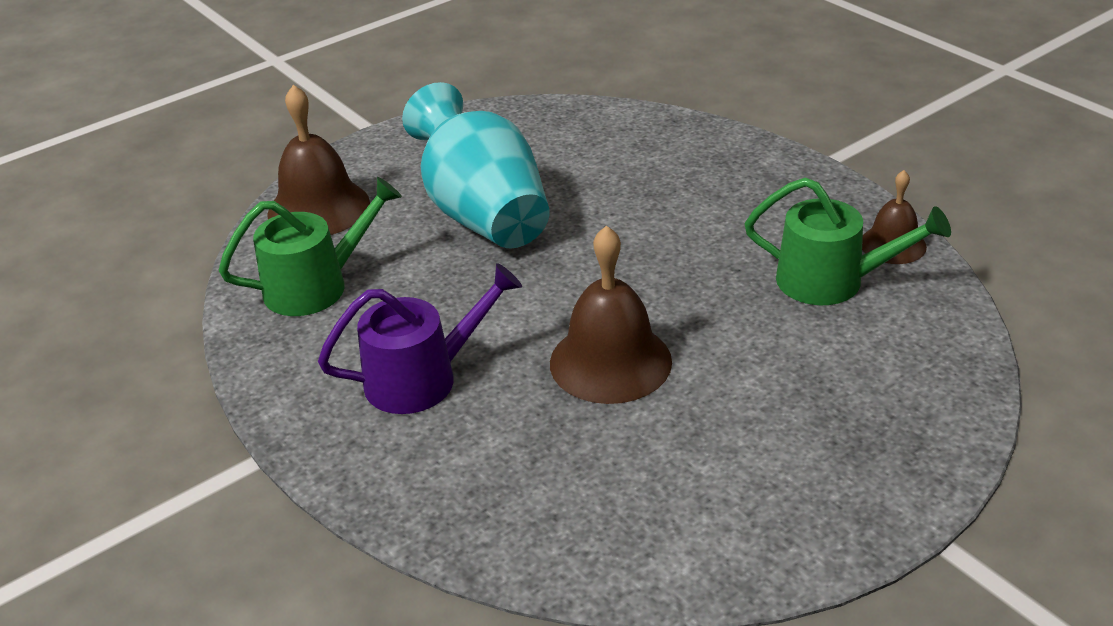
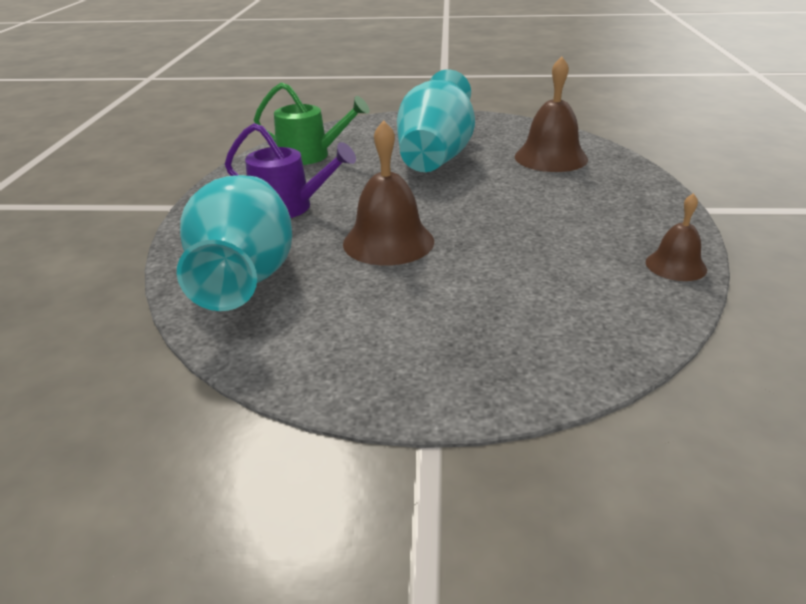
camera: 40 degrees right, 5 degrees down
(318, 208) = (363, 129): brown bell -> brown bell (551, 157)
(531, 496) = (246, 277): none -> turquoise vase
(831, 281) = (594, 265): green watering can -> none

